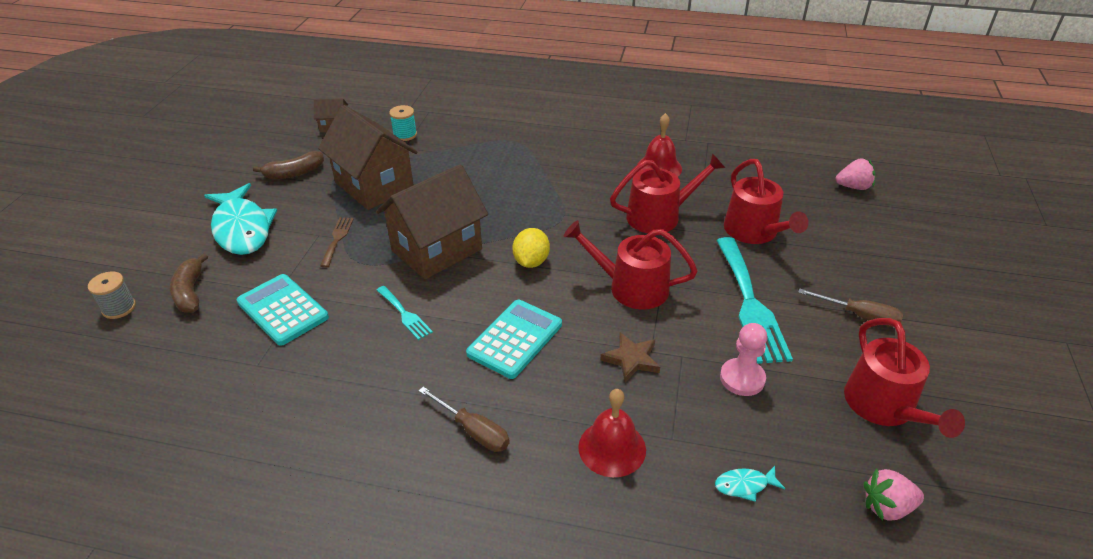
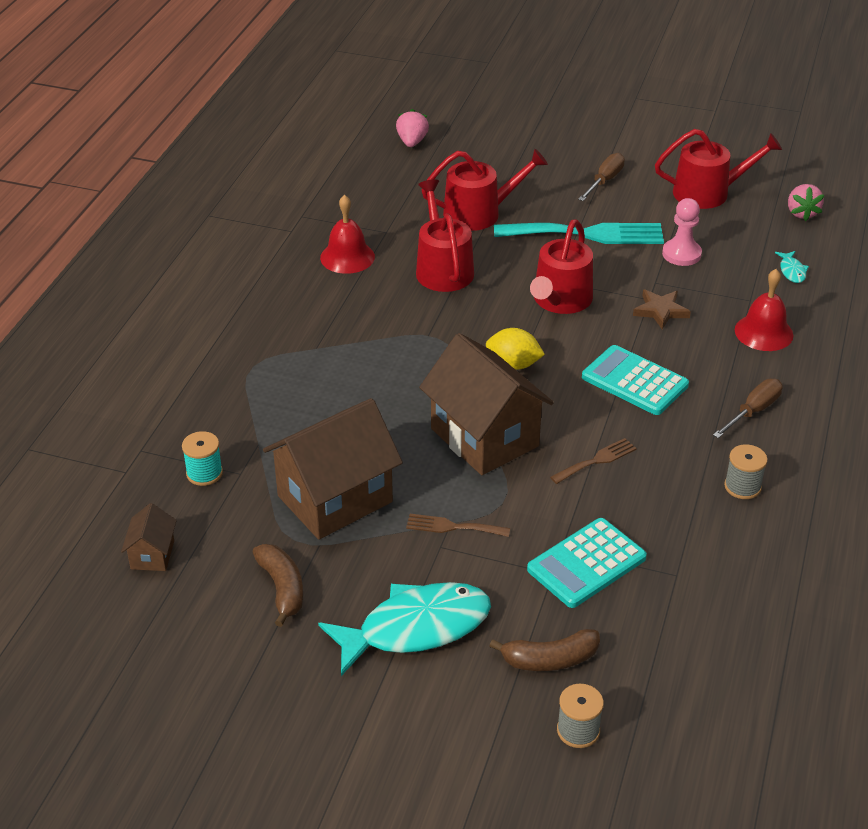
camera: 85 degrees left, 0 degrees up
(360, 416) = (742, 486): none -> grey spool
(405, 314) = (596, 460): turquoise fork -> brown fork

